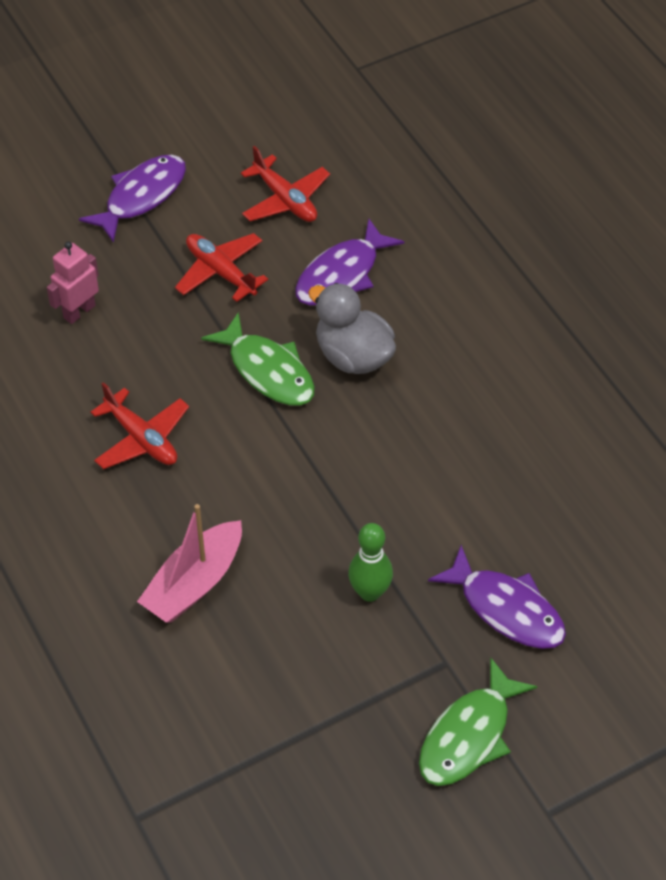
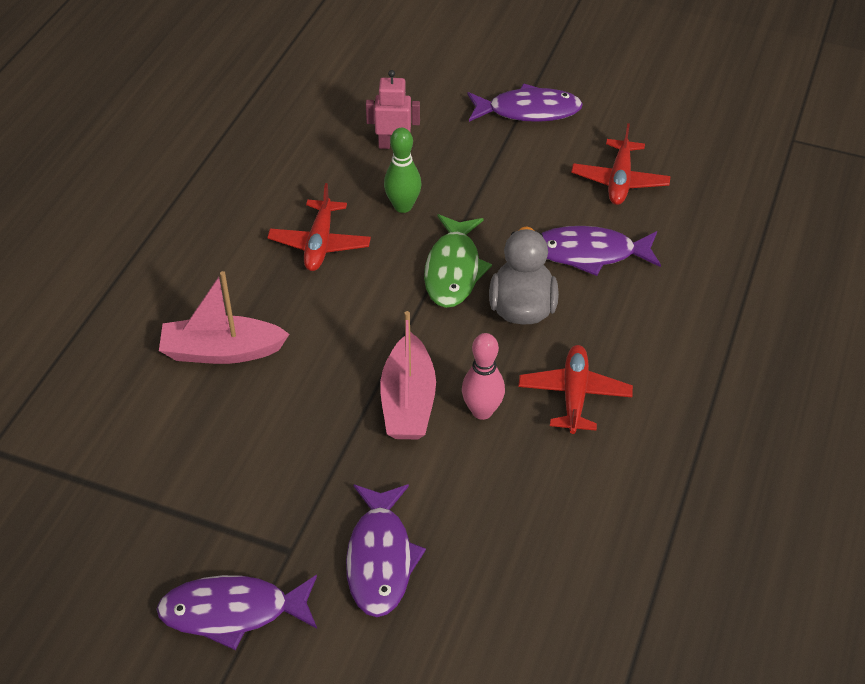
camera: 50 degrees right, 5 degrees down
(220, 272) = (512, 190): red plane -> red plane (574, 395)
(370, 592) = (311, 458): green bowling pin -> green bowling pin (403, 206)
(374, 492) = (408, 401): none -> pink boat
(429, 452) = (482, 411): none -> pink bowling pin
(469, 735) = (233, 612): green fish -> purple fish

